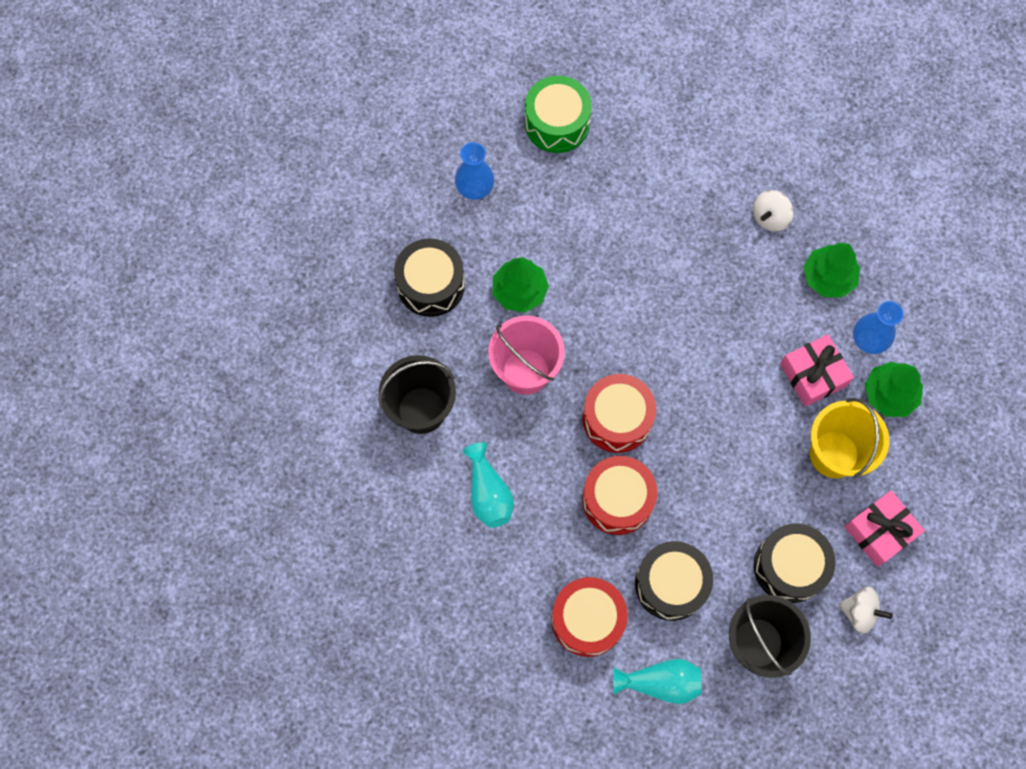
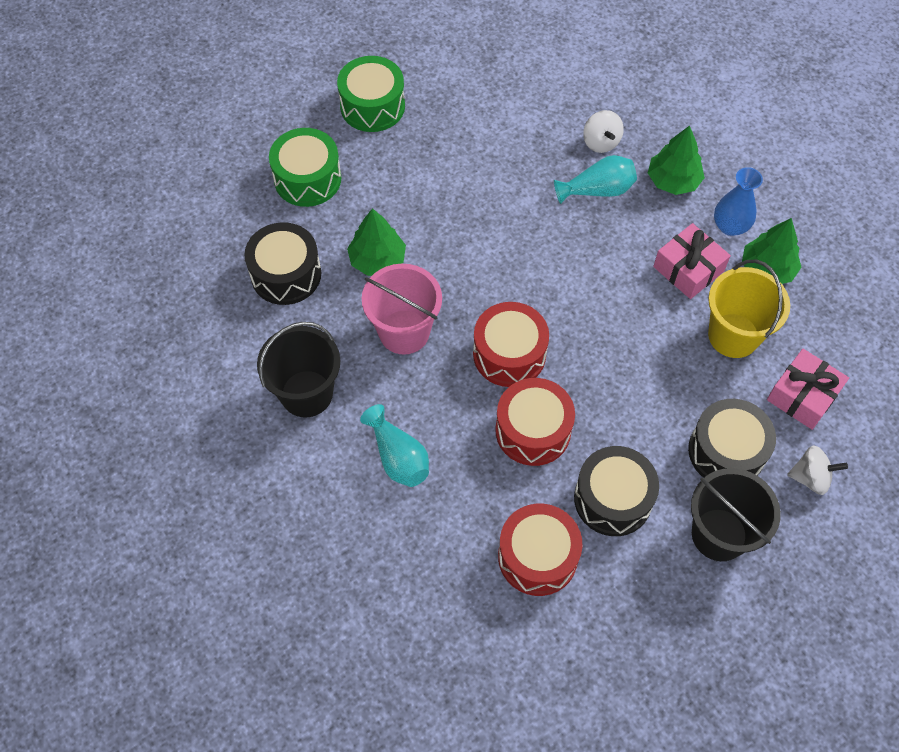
camera: 15 degrees left, 10 degrees down
(475, 188) = (307, 179): blue vase -> green drum
(660, 682) = (633, 600): turquoise vase -> turquoise vase (597, 190)
(770, 217) = (601, 142): white spinning top -> white spinning top turned 45 degrees counterclockwise

